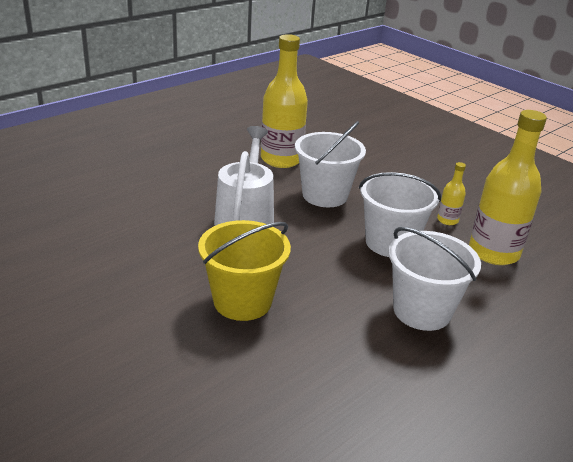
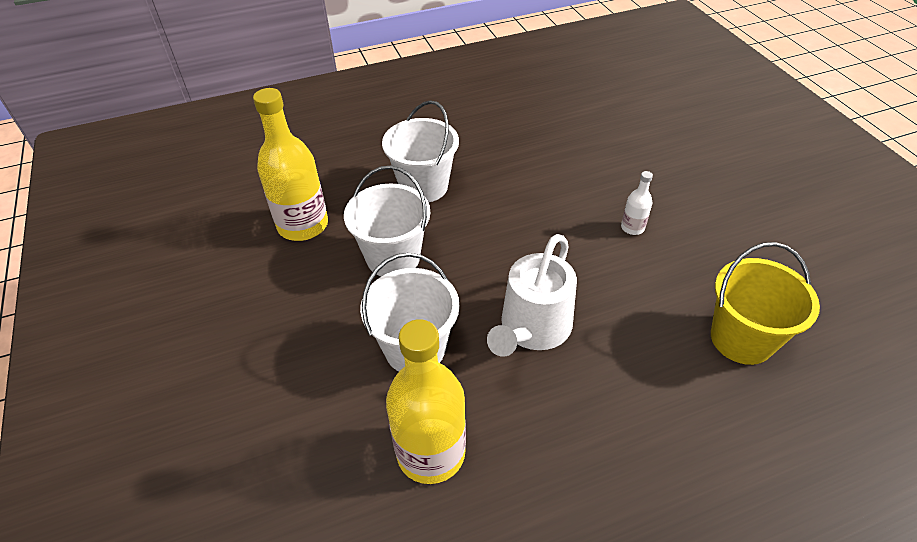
camera: 155 degrees left, 15 degrees up
(171, 311) = (632, 228): none -> white bottle
(242, 301) = (568, 224): yellow bucket -> yellow bucket (741, 339)
(447, 220) = (304, 274): yellow bottle -> none

